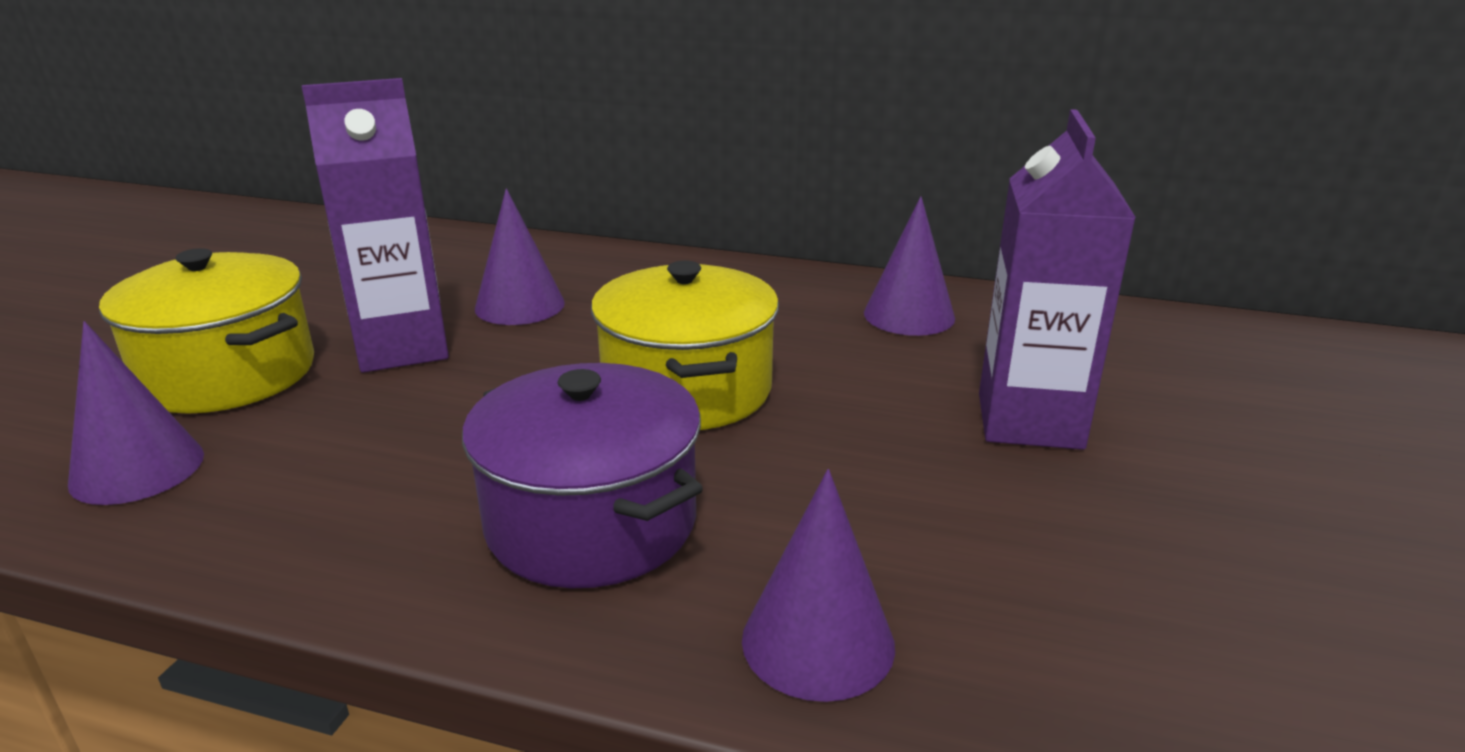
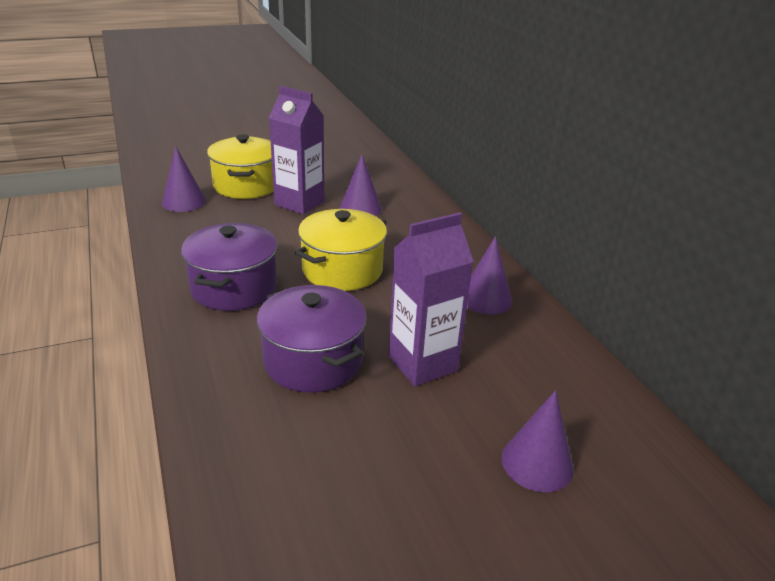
camera: 50 degrees right, 5 degrees up
(818, 642) = (211, 358): purple cone -> purple cone (537, 463)
(936, 518) = (313, 360): none -> purple pot

